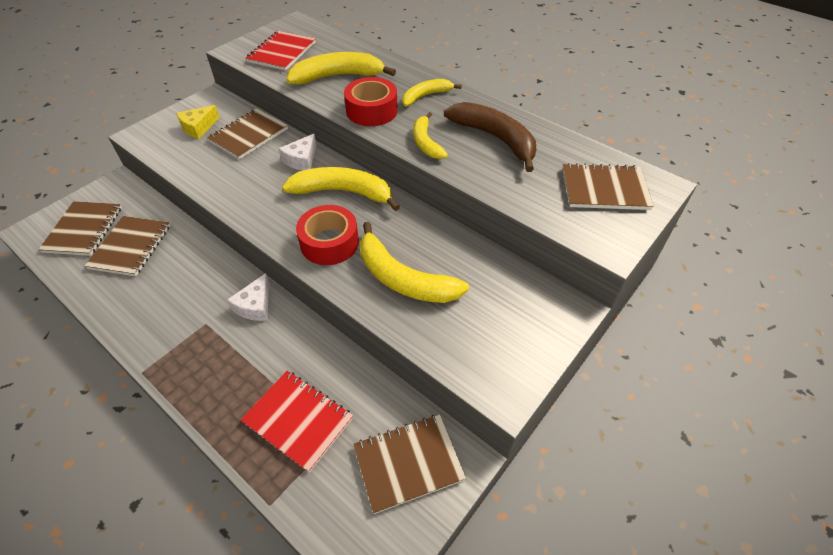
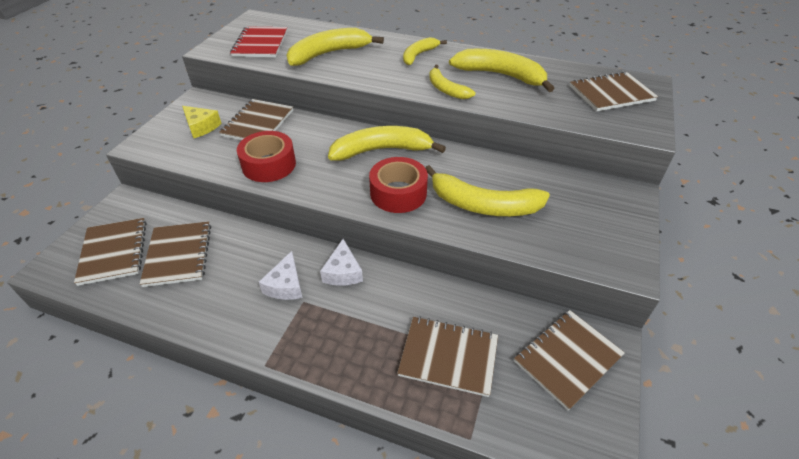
camera: 20 degrees left, 5 degrees down
(198, 127) = (201, 127): yellow cheese -> yellow cheese turned 75 degrees counterclockwise
(298, 420) = (448, 356): red notebook -> brown notebook
(301, 160) = (324, 133): white cheese -> white cheese (286, 285)
(372, 111) = (380, 74): red tape -> red tape (269, 165)
(495, 139) = (501, 75): brown banana -> yellow banana

